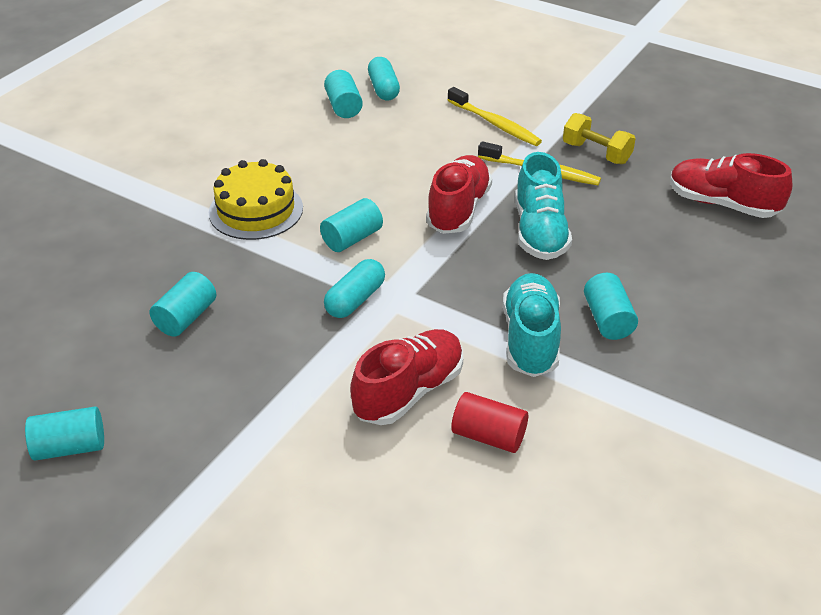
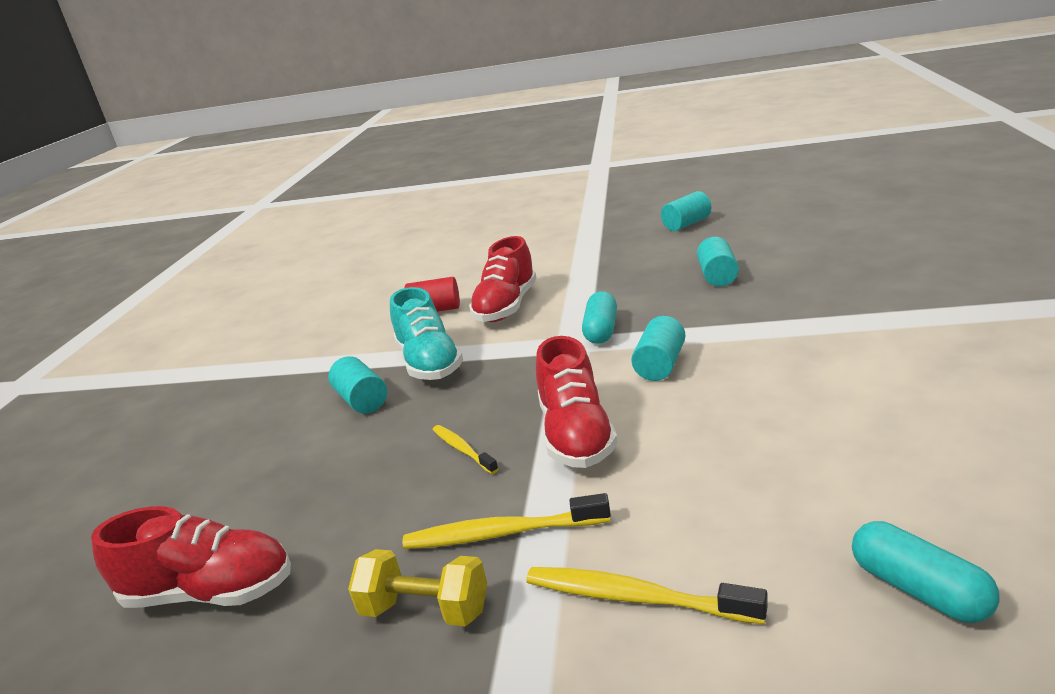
camera: 160 degrees right, 15 degrees down
(256, 210) = (791, 347): yellow cake -> none
(343, 106) = (920, 515): turquoise cylinder -> none
(539, 232) = (463, 449): turquoise shoe -> yellow toothbrush

